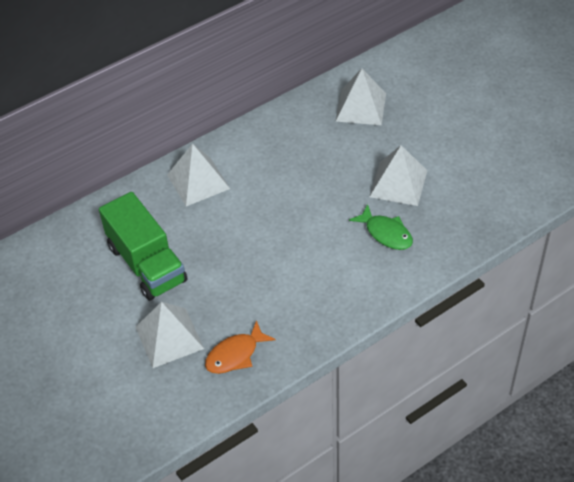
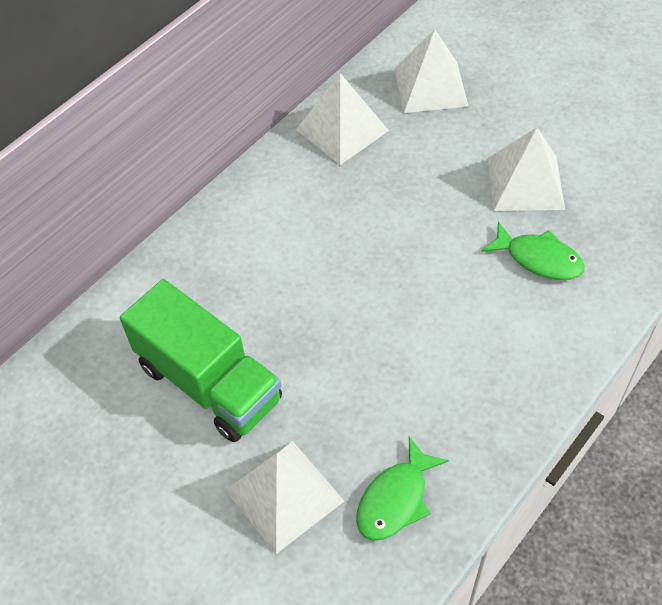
camera: 15 degrees left, 5 degrees up
(198, 181) = (242, 238): white pyramid -> white pyramid (342, 130)
(235, 354) = (395, 499): orange fish -> green fish

